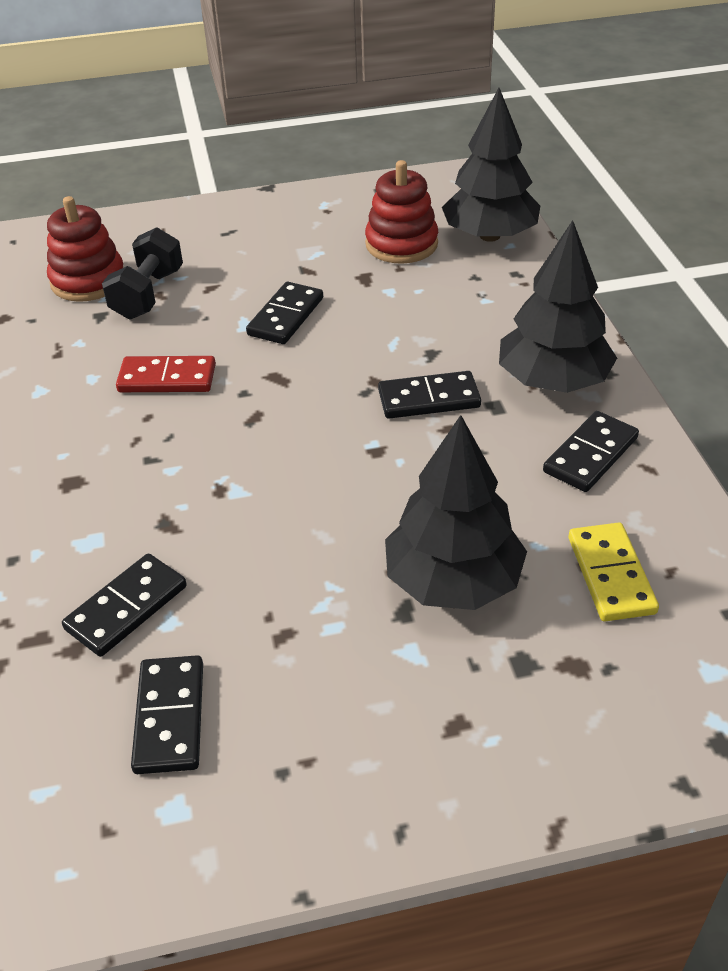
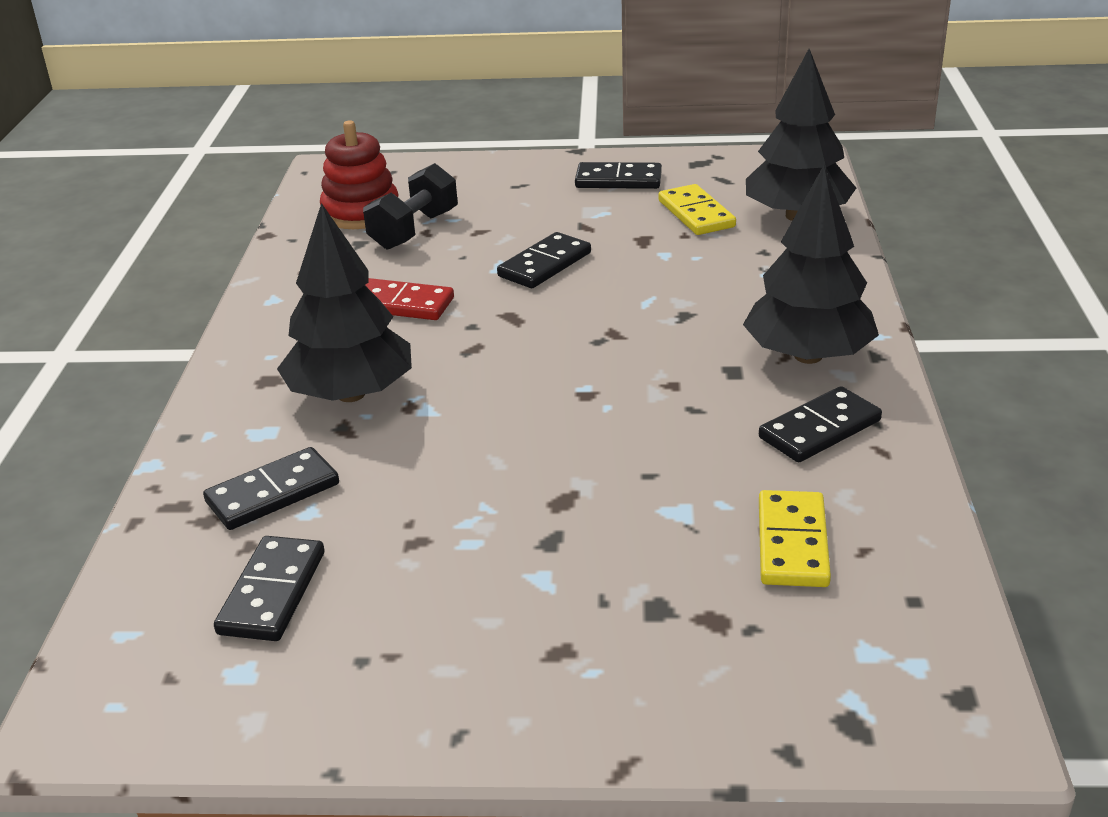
camera: 15 degrees right, 10 degrees down
(401, 244) = (696, 214): red stacking toy -> yellow domino
(429, 399) = (663, 355): black domino -> black domino (618, 180)
(453, 581) = (615, 522): black tree -> black tree (351, 394)

